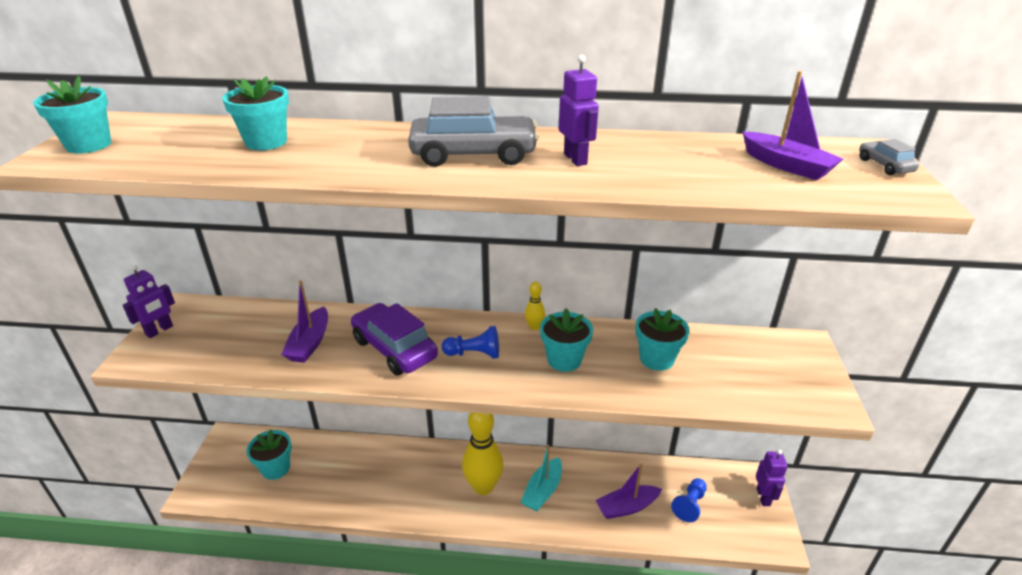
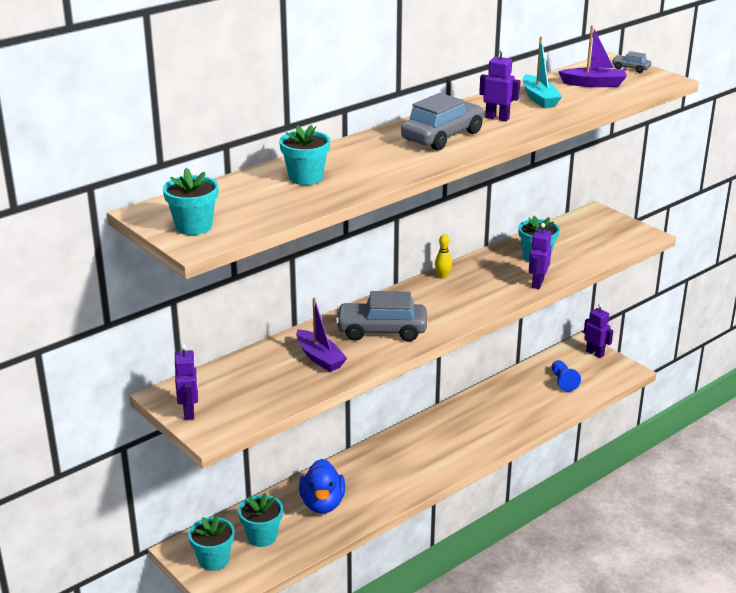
camera: 45 degrees left, 5 degrees down
(346, 473) = (322, 504): none -> blue duck
(394, 349) = (381, 331): purple car -> grey car
(474, 354) = (435, 307): blue pawn -> none
(483, 486) = (430, 450): yellow bowling pin -> none
(542, 491) = (471, 428): turquoise boat -> turquoise boat (539, 99)
(564, 360) = (490, 283): turquoise flower pot -> turquoise flower pot (213, 560)
(609, 389) = (537, 283): none -> purple robot
(627, 507) = (531, 404): purple boat -> none

